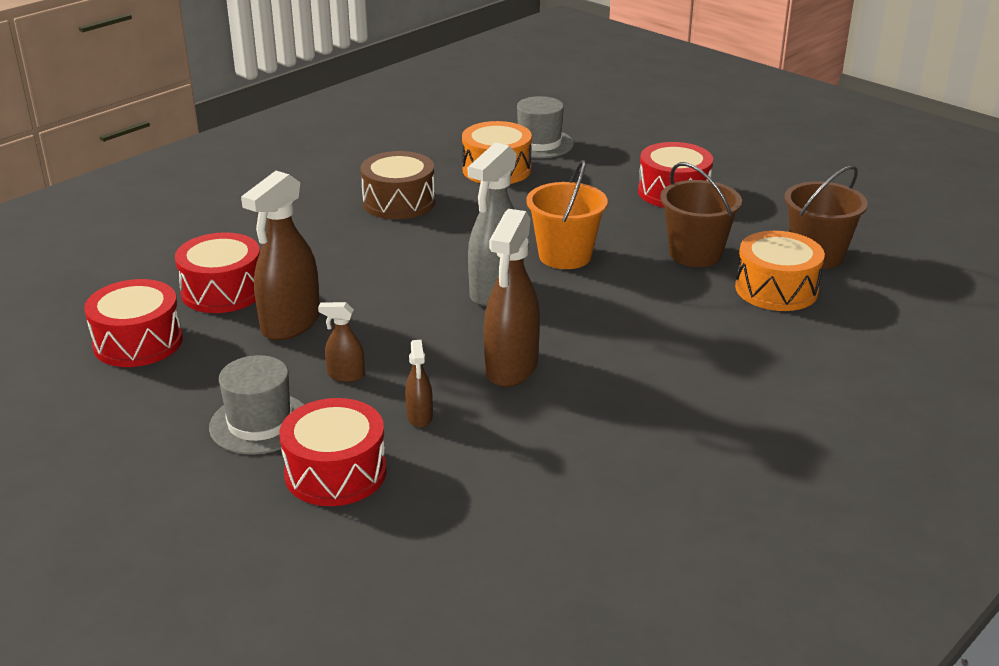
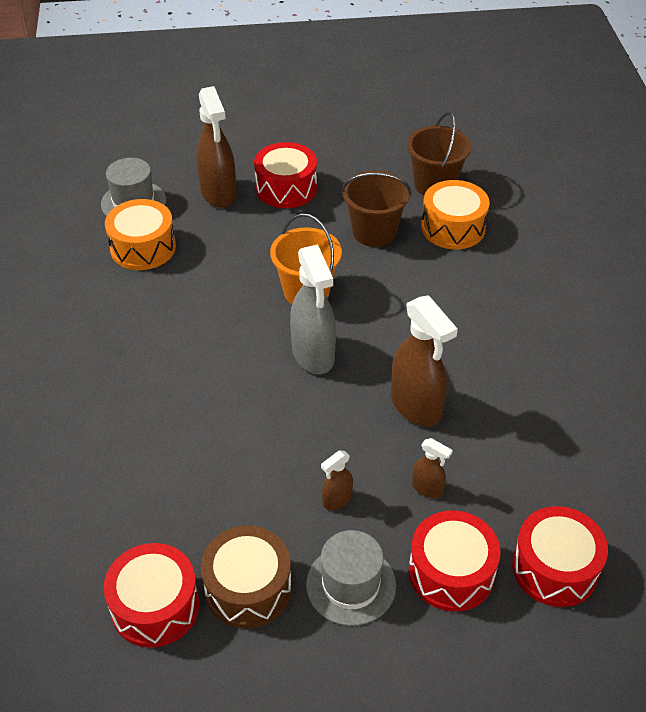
camera: 50 degrees left, 15 degrees up
(222, 291) = (136, 509): red drum -> red drum (555, 568)
(290, 324) = (233, 494): brown spray bottle -> brown spray bottle (218, 193)
(399, 202) = (124, 328): brown drum -> brown drum (248, 588)

